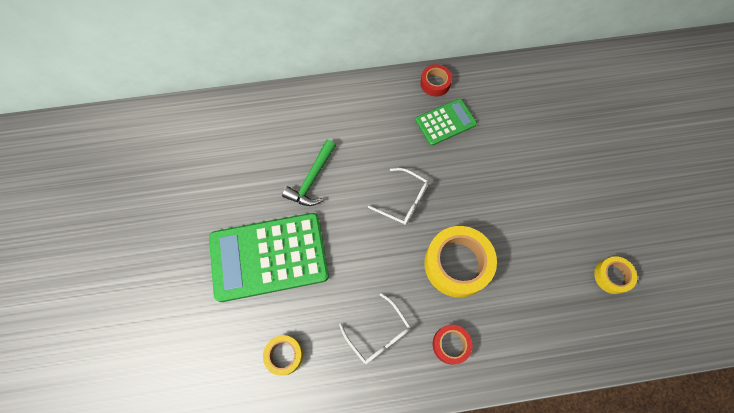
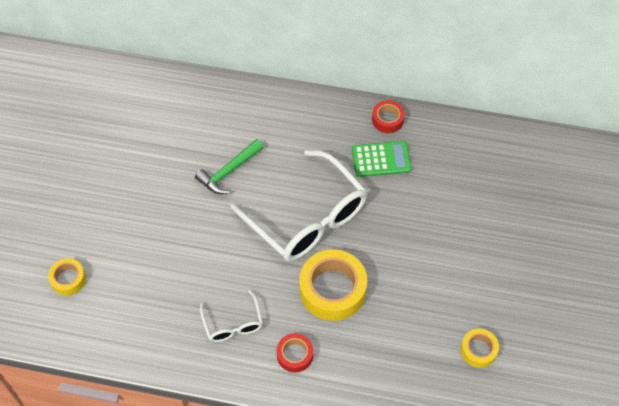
camera: 20 degrees right, 10 degrees down
(269, 257) = (161, 226): green calculator -> none
(284, 355) = (142, 312): yellow tape -> yellow tape (68, 279)
(403, 200) = (307, 217): white glasses -> white glasses, size x2.09

